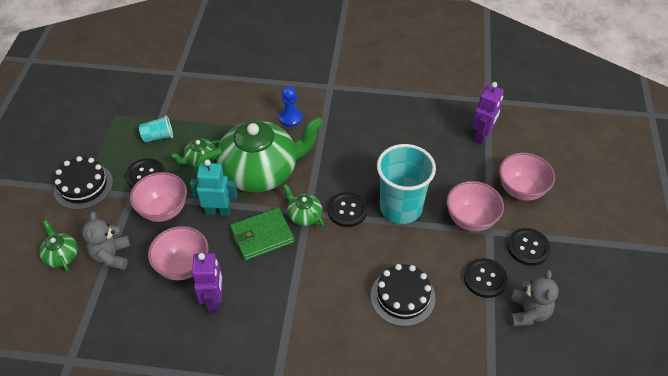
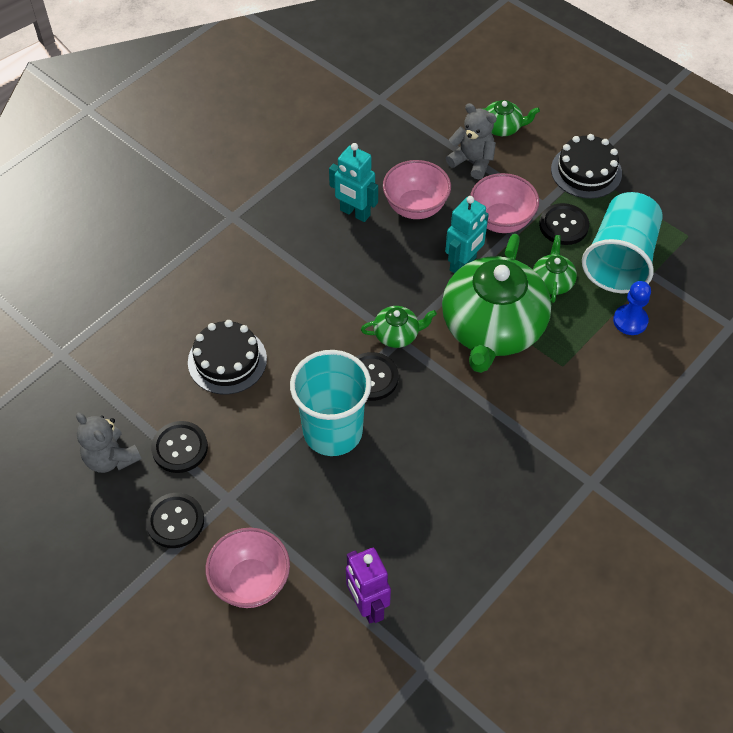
camera: 125 degrees right, 5 degrees up
(158, 136) = (620, 259): turquoise cup -> turquoise cup, size x2.17
(214, 301) = (355, 213): purple robot -> turquoise robot
(262, 236) = (400, 285): green wallet -> none
(290, 118) = (561, 403): blue pawn -> blue pawn (630, 321)
(471, 219) = (259, 491): pink bowl -> none

